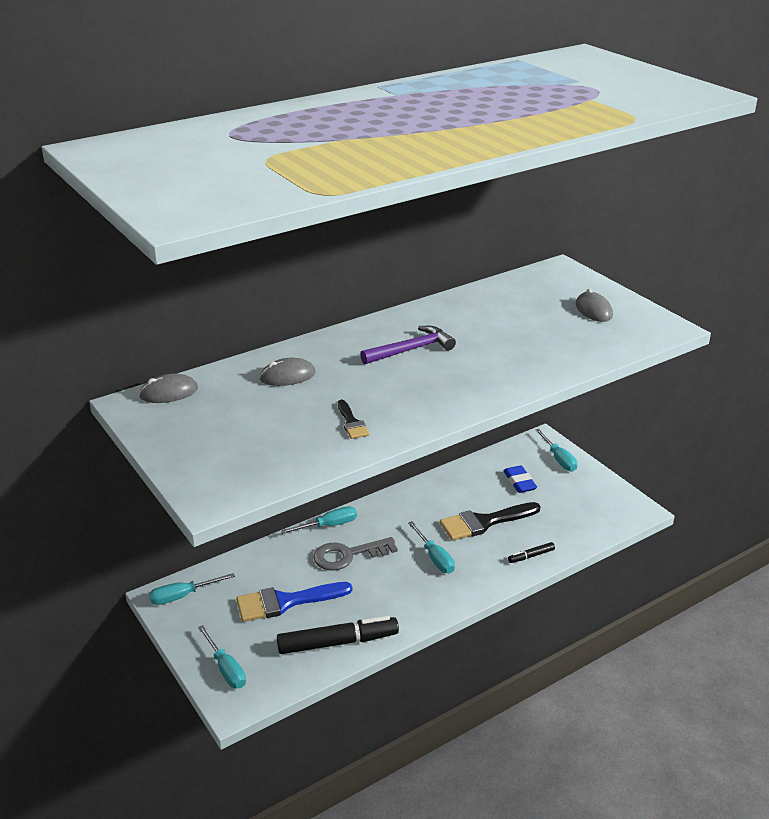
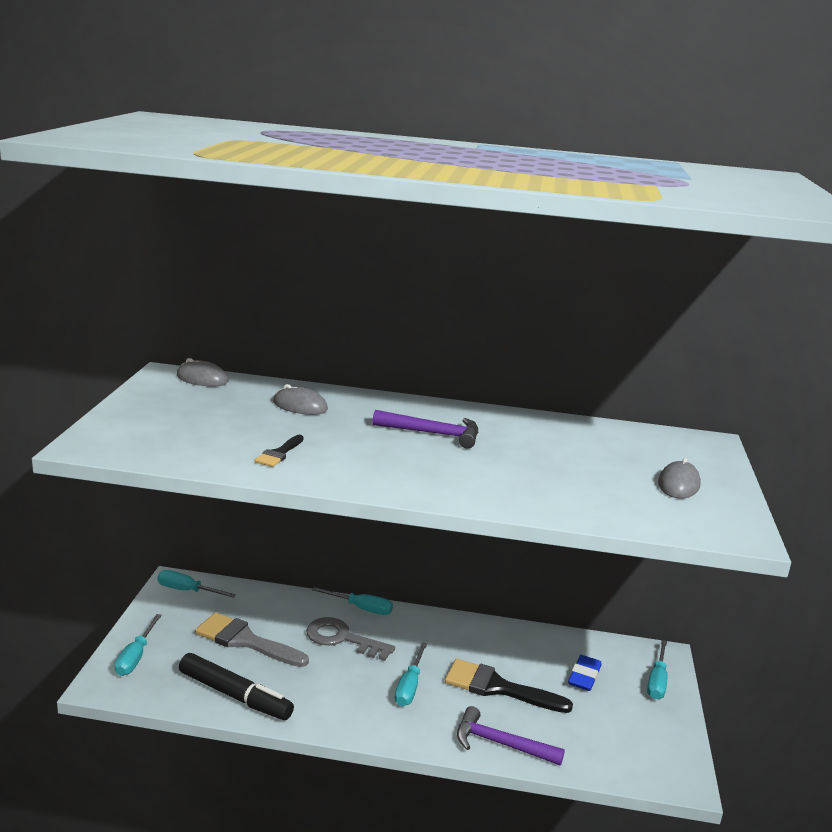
camera: 40 degrees right, 10 degrees down
(285, 602) = (245, 641): blue brush -> grey brush
(531, 556) = (501, 744): black marker -> purple hammer

